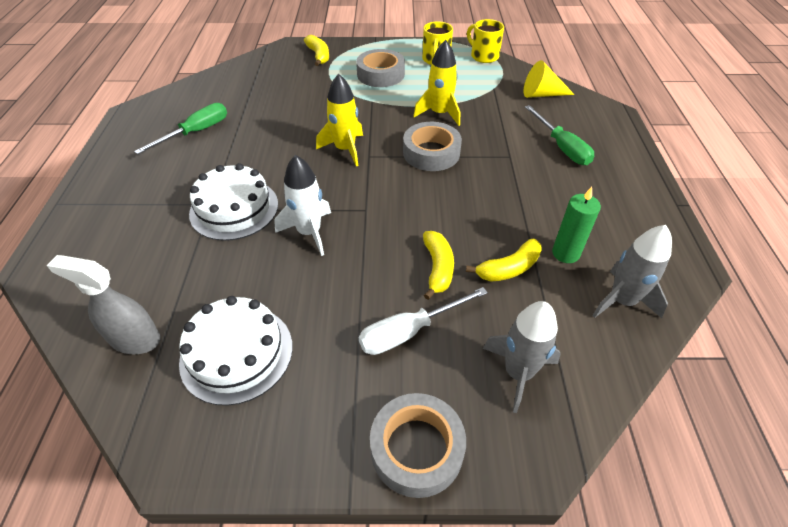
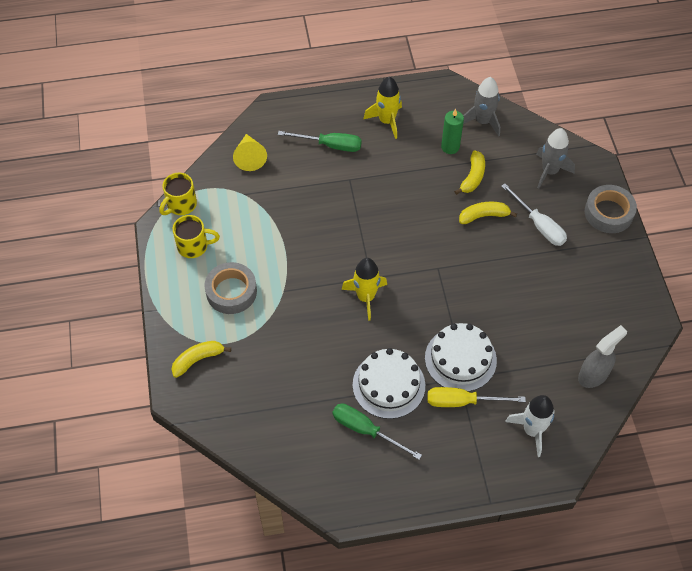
camera: 100 degrees left, 10 degrees up
(134, 339) = (593, 375): grey spray bottle -> grey spray bottle turned 135 degrees counterclockwise
(182, 201) = (462, 401): none -> yellow screwdriver
(237, 353) = (584, 312): white cake -> white cake (388, 385)
(309, 232) = (472, 299): white rocket -> white rocket (532, 430)
(431, 153) = (357, 233): grey tape -> none
(439, 113) = (296, 233): yellow rocket -> yellow rocket (387, 121)
(508, 268) = (473, 177): yellow banana -> yellow banana turned 60 degrees clockwise
(561, 147) = (330, 145): green screwdriver -> green screwdriver turned 45 degrees clockwise

